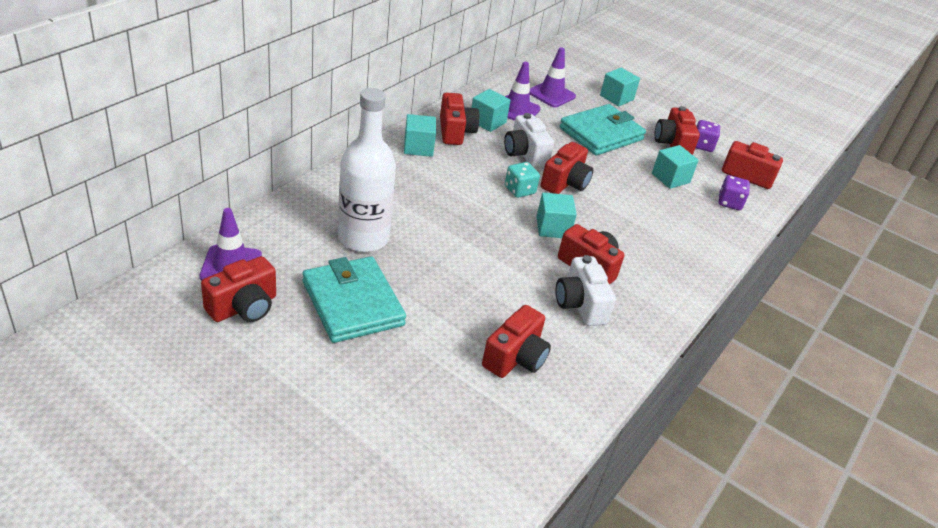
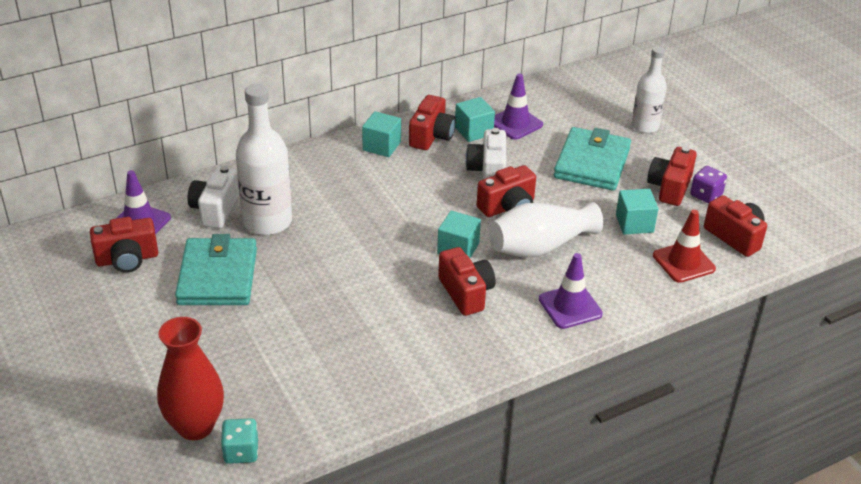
camera: 30 degrees right, 0 degrees up
(442, 469) = (195, 426): none -> red vase
(515, 358) = (327, 356): red camera -> none
(519, 190) = (453, 206): turquoise dice -> turquoise dice (241, 452)
(551, 94) = (569, 112): purple traffic cone -> purple traffic cone (570, 307)
(580, 304) = (427, 325): white camera -> white camera (215, 209)
(601, 134) = (592, 163): turquoise wallet -> turquoise wallet turned 60 degrees counterclockwise
(616, 97) = (645, 126): turquoise cube -> white bottle
(616, 212) = (540, 246): none -> white vase
(729, 203) = (683, 262): purple dice -> red traffic cone

